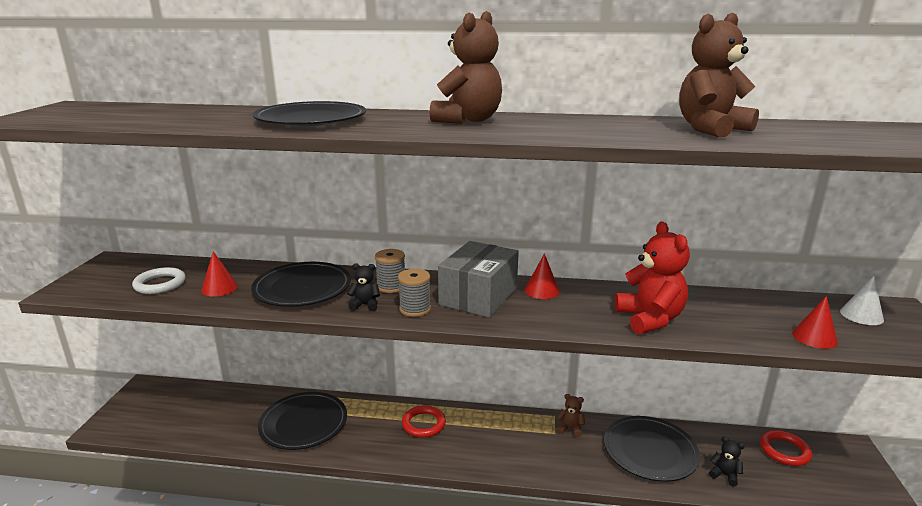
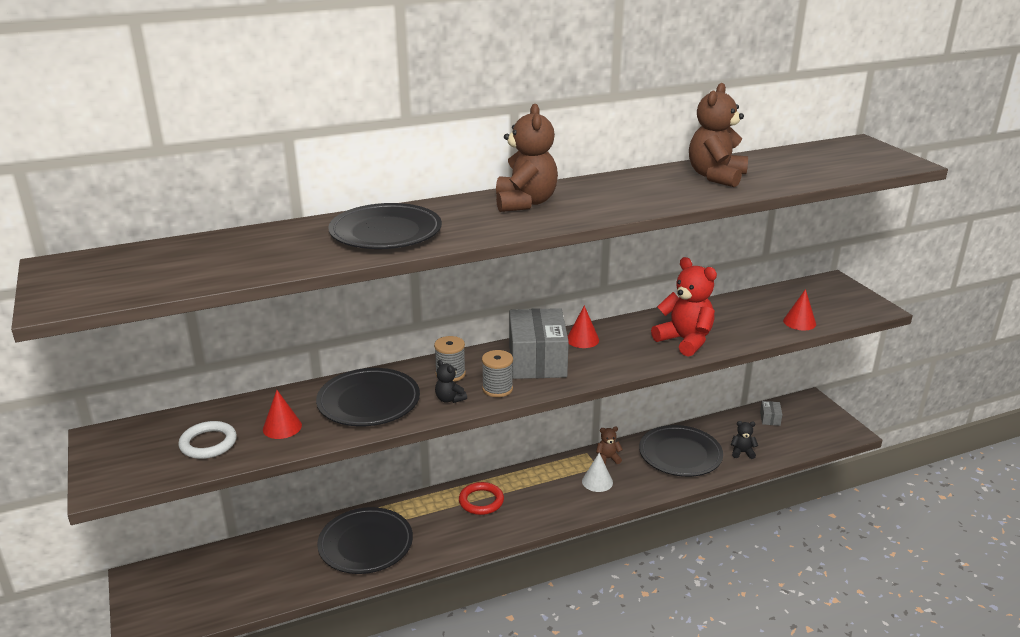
camera: 30 degrees left, 5 degrees up
(365, 305) = (449, 399): black teddy bear -> black teddy bear turned 105 degrees counterclockwise
(784, 451) = (770, 418): red ring -> grey box
(861, 315) = (815, 294): white cone -> white cone (597, 481)

